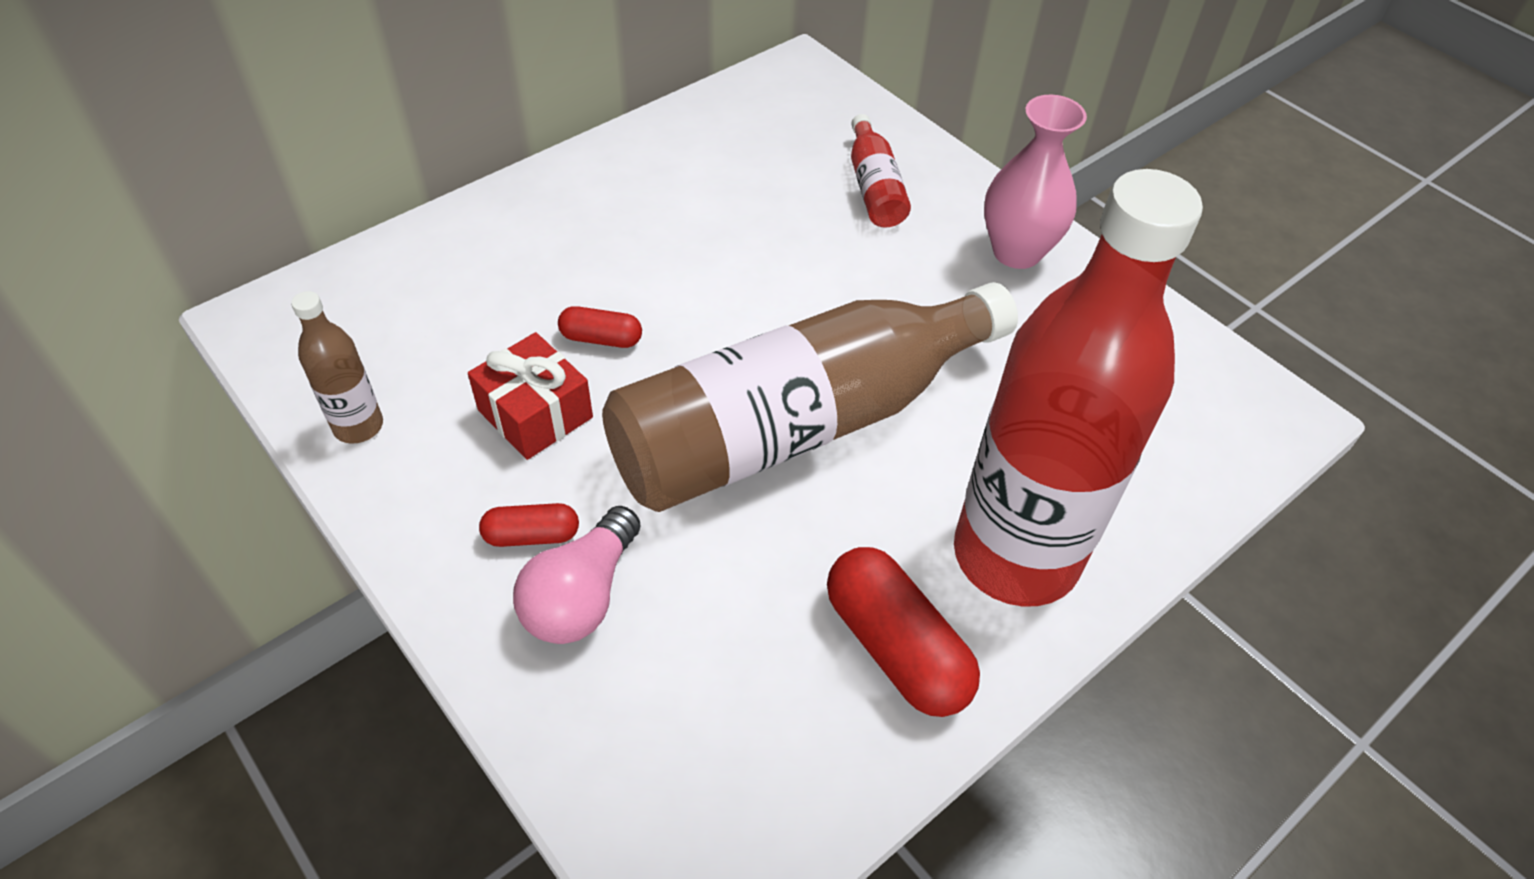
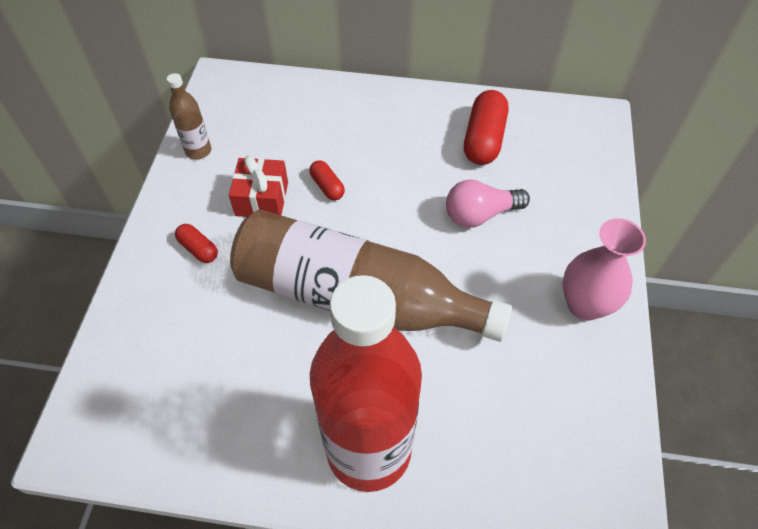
camera: 50 degrees right, 5 degrees up
(582, 596) = (184, 290): pink light bulb -> pink light bulb (480, 214)
(874, 187) = (551, 210): red bottle -> none
(896, 647) = (264, 434): red capsule -> red capsule (484, 139)

